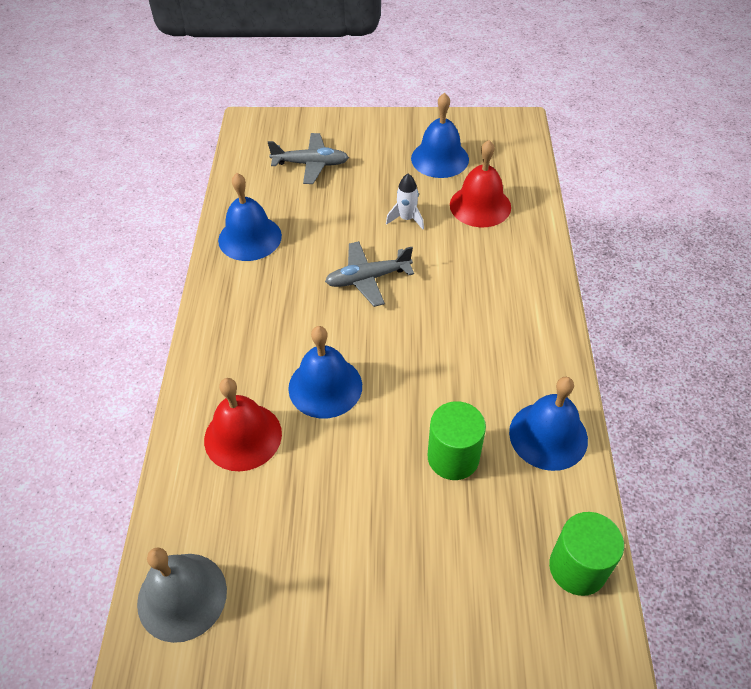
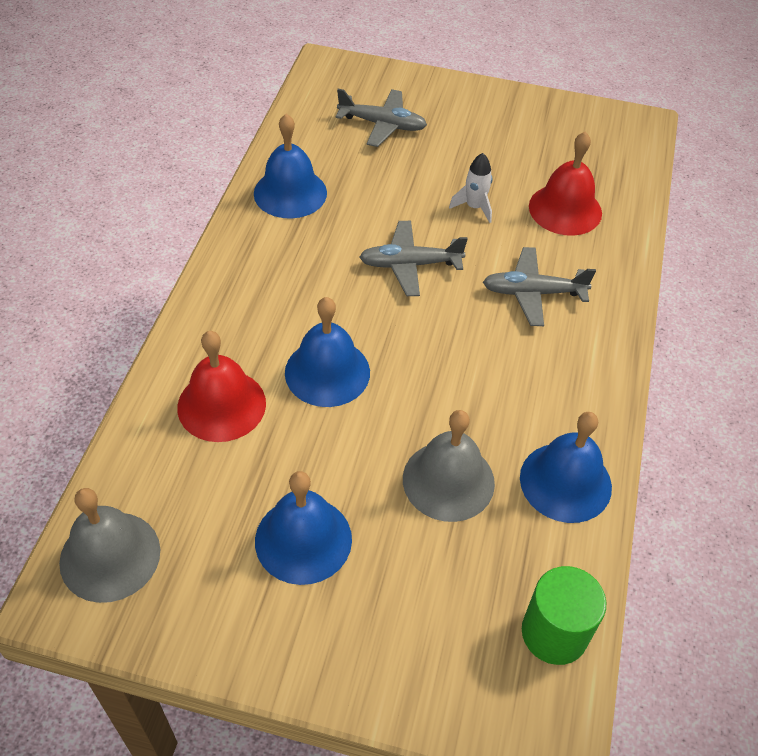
camera: 10 degrees right, 0 degrees up
(440, 158) = (534, 147): blue bell -> blue bell (303, 539)
(453, 457) = (448, 480): green cylinder -> grey bell
(475, 281) = (533, 293): none -> grey plane

